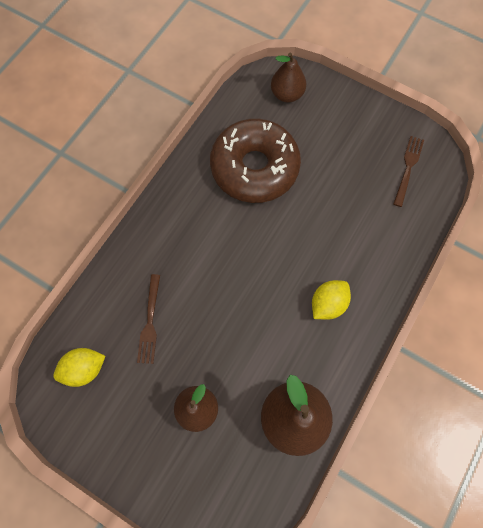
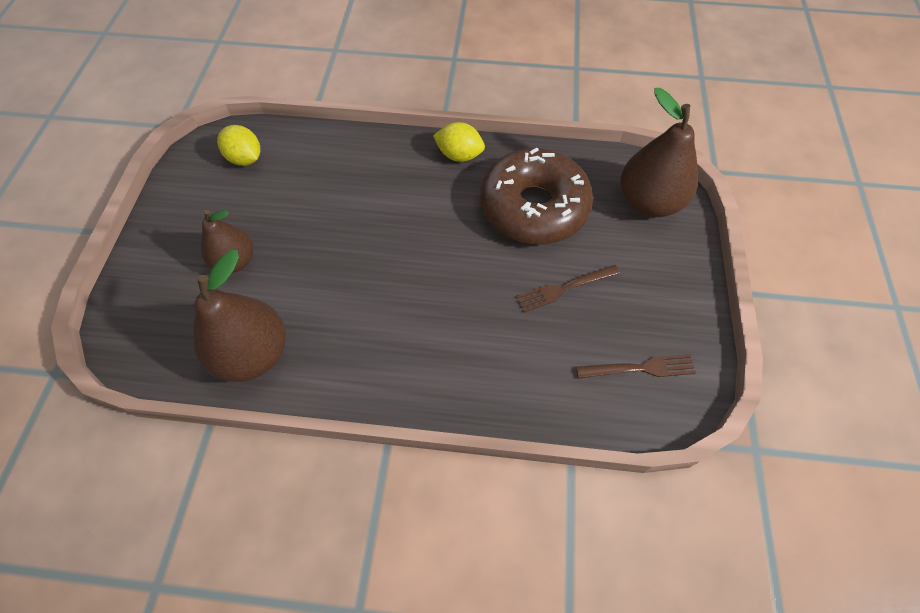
camera: 65 degrees right, 10 degrees down
(150, 322) = (312, 188): brown fork -> brown fork (564, 288)
(287, 94) = (648, 202): brown pear -> brown pear, size x1.57
(328, 304) = (404, 340): yellow lemon -> yellow lemon (459, 155)

